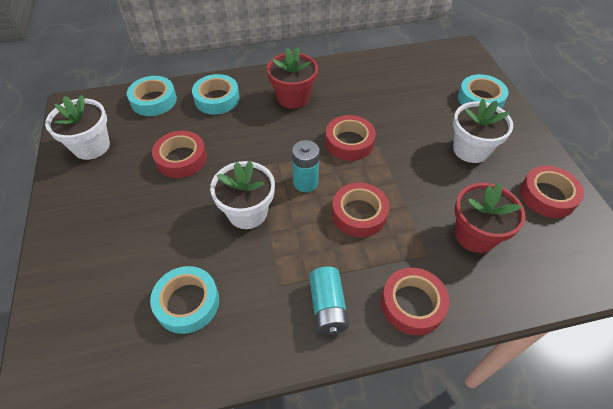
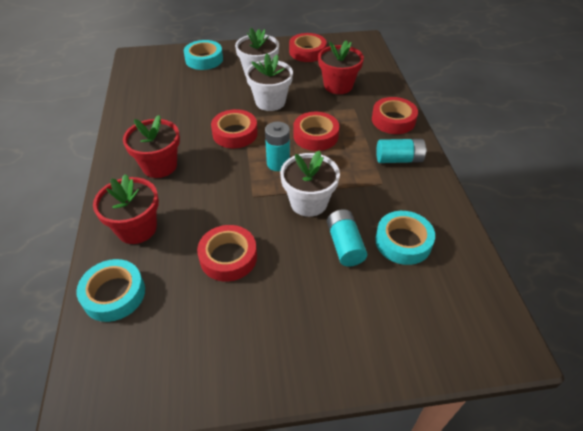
camera: 85 degrees left, 5 degrees down
(91, 146) = (184, 358): white flower pot -> white flower pot (270, 102)
(187, 246) = (344, 245): none -> turquoise battery
(217, 99) = (137, 228): turquoise tape -> red flower pot

